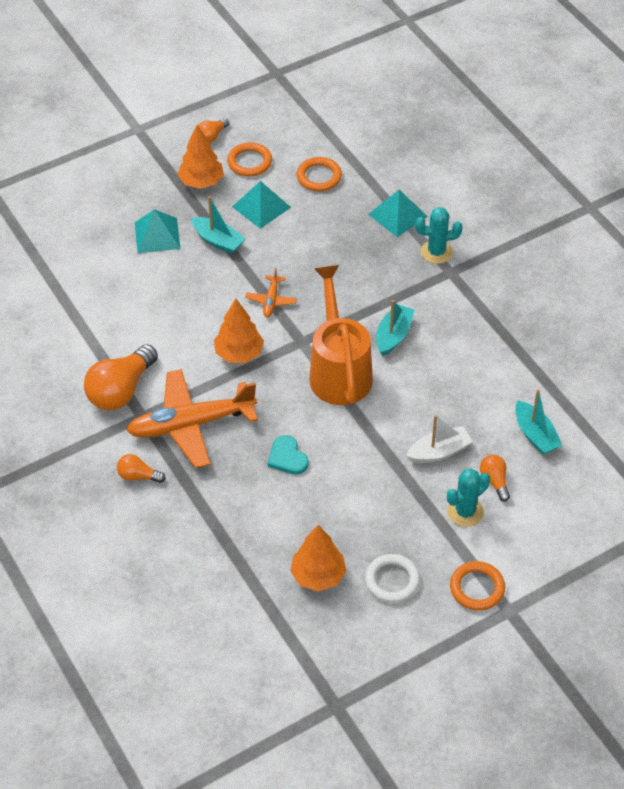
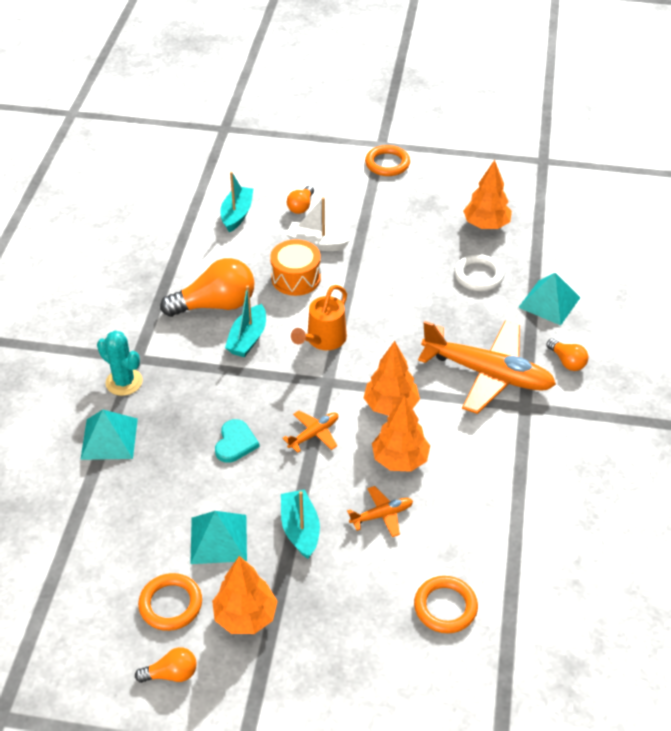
camera: 140 degrees left, 5 degrees down
(121, 390) = (526, 440): orange light bulb -> orange light bulb (216, 305)
(157, 235) = (354, 581): turquoise pyramid -> turquoise pyramid (549, 302)
(175, 280) = (382, 515): none -> orange plane
(197, 321) = (400, 460): none -> orange tree
(287, 457) = (432, 305): turquoise heart -> turquoise heart (235, 443)
(319, 177) = (126, 532): orange ring -> orange ring (445, 607)
(339, 370) = (323, 340): orange watering can -> orange watering can, size x0.59
(392, 580) = (438, 196): white ring -> white ring (478, 276)
(393, 335) = (247, 339): turquoise boat -> turquoise boat turned 45 degrees counterclockwise
(417, 408) = (296, 278): none -> orange drum
(465, 512) = (343, 202): turquoise cactus -> none

